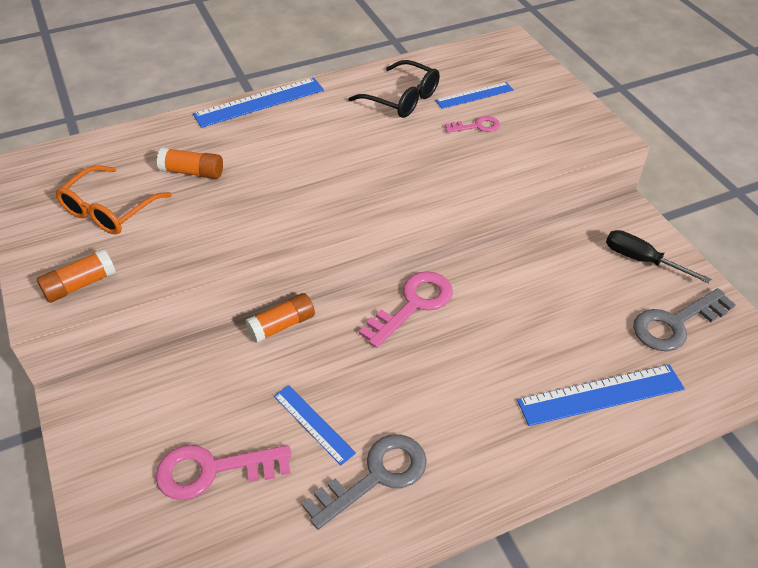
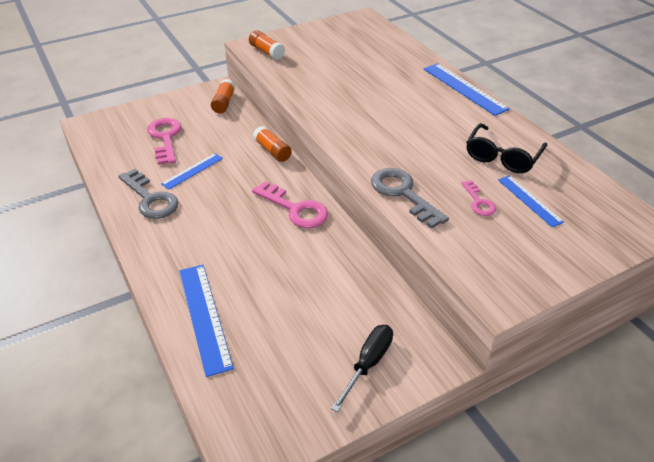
camera: 85 degrees right, 5 degrees down
(109, 210) = (330, 50): orange glasses -> none
(192, 172) = (373, 72): orange glue stick -> orange glue stick (223, 103)
(675, 324) = (284, 381): grey key -> grey key (403, 194)

